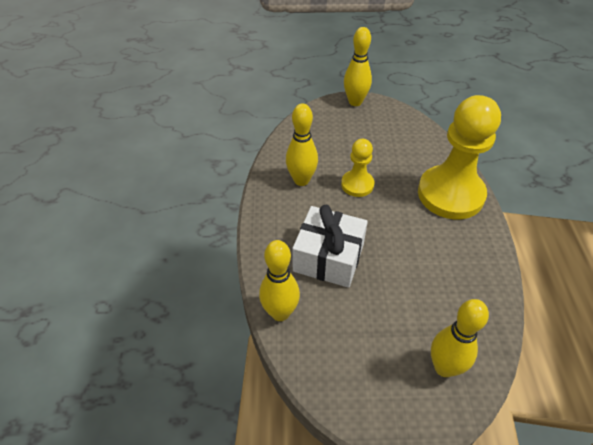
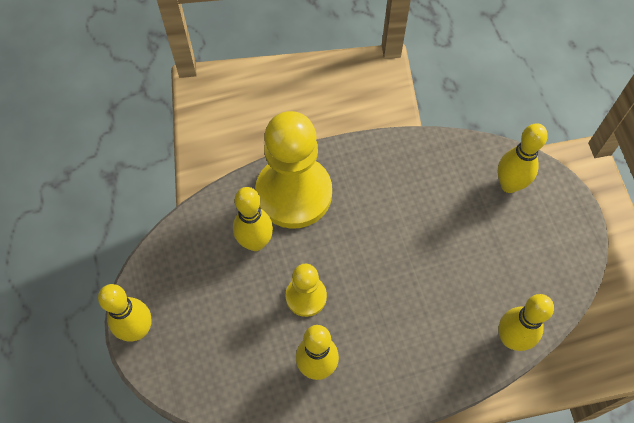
camera: 105 degrees left, 15 degrees up
(328, 257) = (426, 306): white gift -> none
(409, 165) = (255, 242): none -> yellow bowling pin

